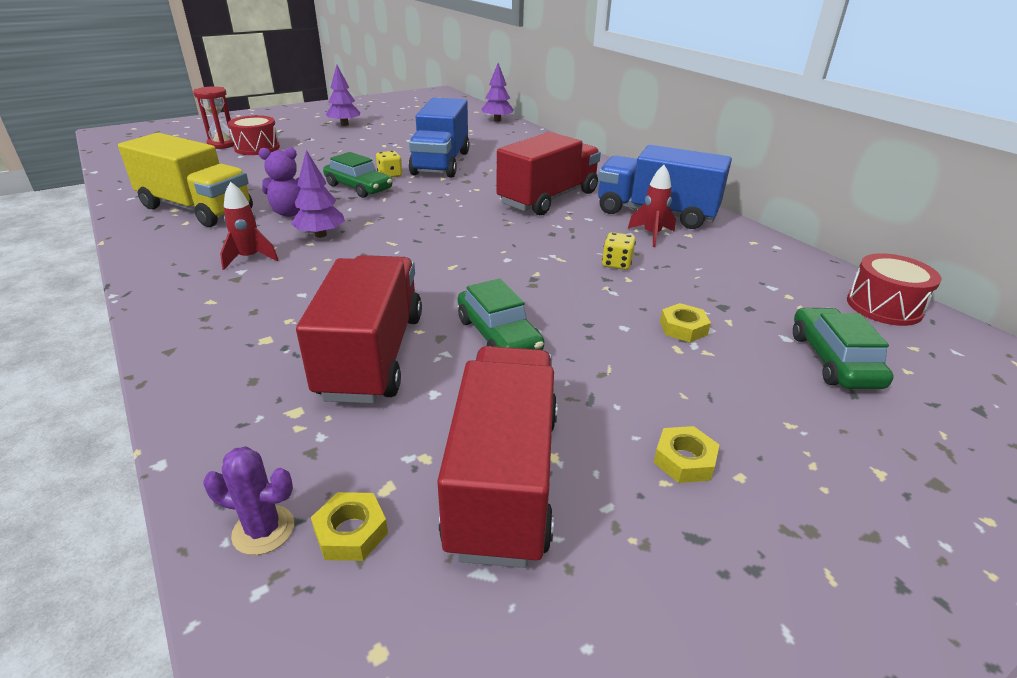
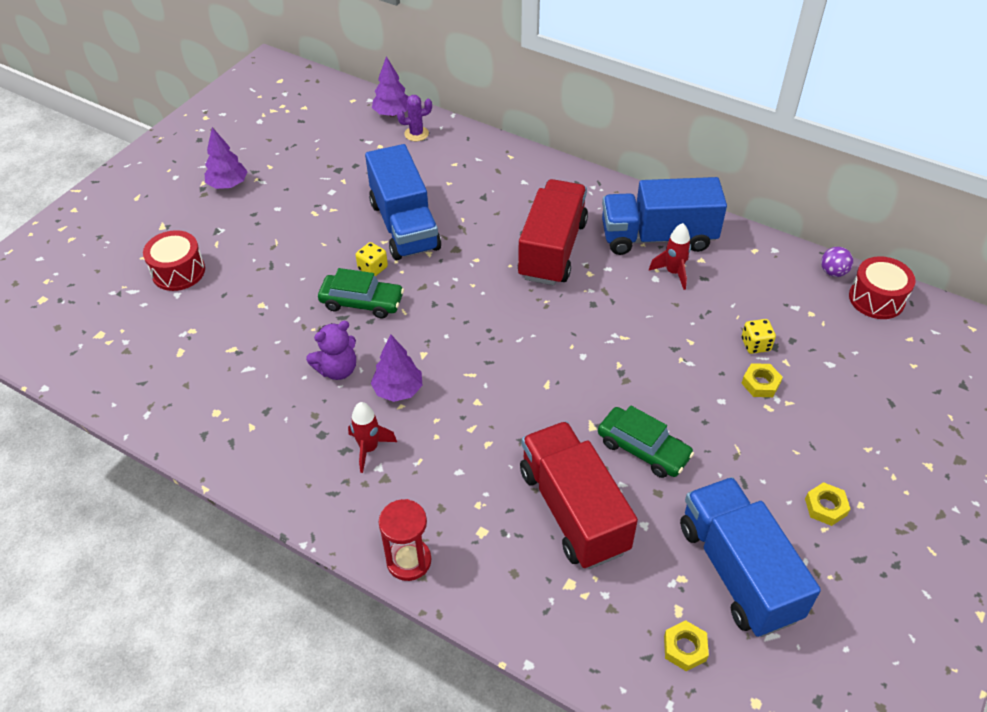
camera: 25 degrees left, 15 degrees up
(196, 209) = (238, 402): yellow truck -> none
(223, 144) = (130, 279): red hourglass -> red hourglass (409, 561)
(263, 530) = (637, 672): purple cactus -> purple cactus (416, 134)
(503, 479) = (738, 571): red truck -> blue truck
(616, 264) = (670, 325): yellow dice -> yellow dice (755, 345)
(833, 360) = (868, 374): green car -> none
(838, 275) = (833, 272): none -> purple ball

